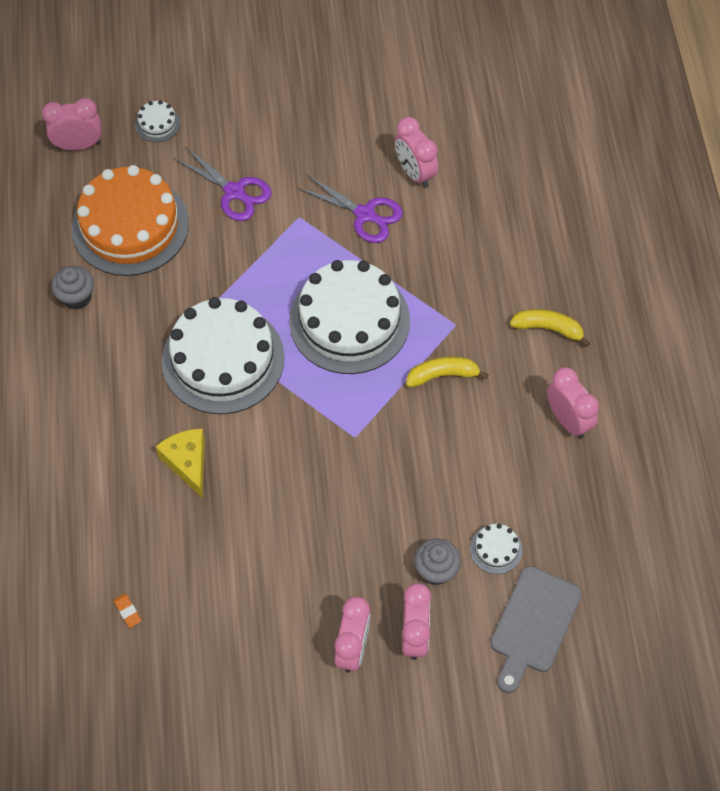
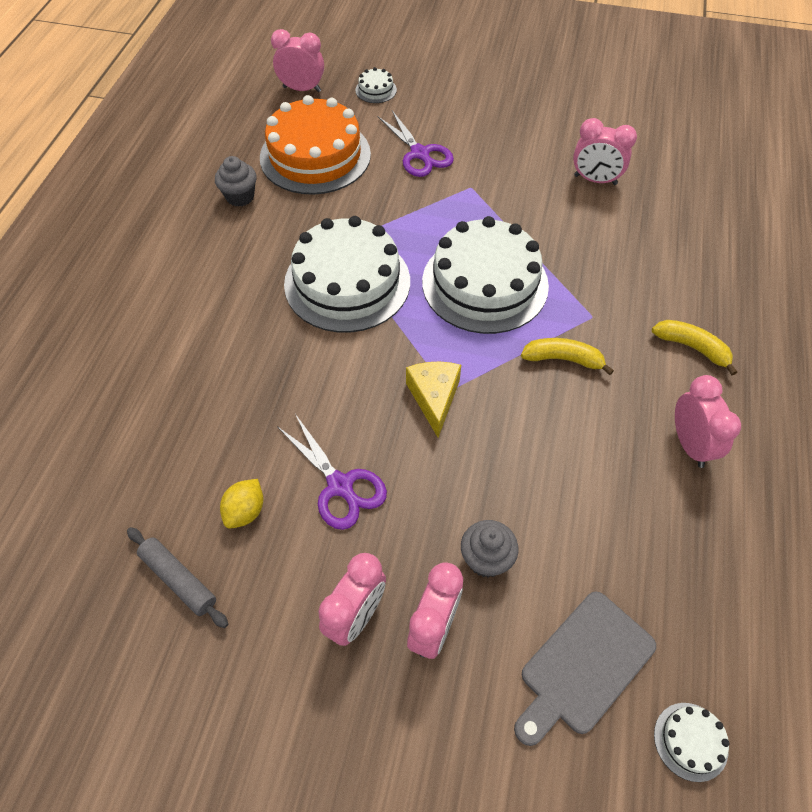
camera: 20 degrees right, 5 degrees down
(127, 611) = (136, 489): orange eraser -> none
(187, 463) = (269, 363): yellow cheese -> yellow cheese (434, 398)
(201, 669) = (179, 579): none -> grey rolling pin
(228, 598) = (245, 511): none -> yellow lemon
(365, 215) = (534, 201): purple scissors -> purple scissors (340, 486)
(415, 173) = (595, 180): pink clock -> pink clock turned 60 degrees counterclockwise
(496, 549) = (564, 559): white cake -> white cake (690, 741)

